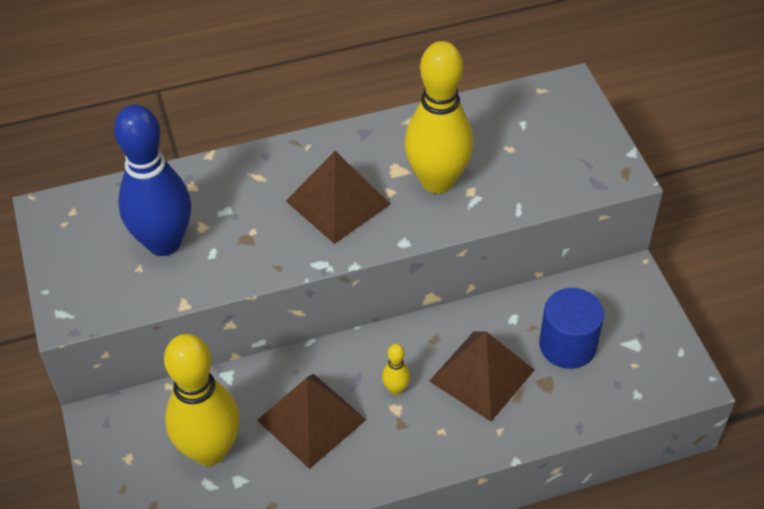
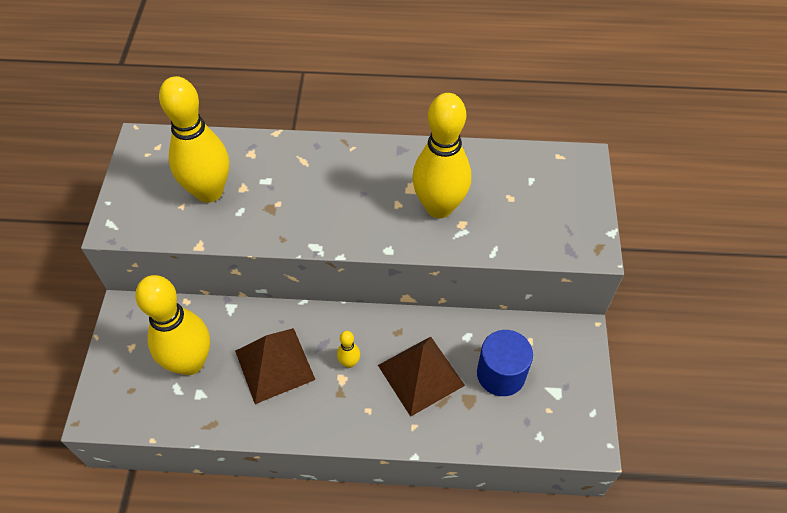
camera: 20 degrees right, 5 degrees up
(164, 243) = (209, 192): blue bowling pin -> yellow bowling pin
(338, 202) = (353, 200): brown pyramid -> none

